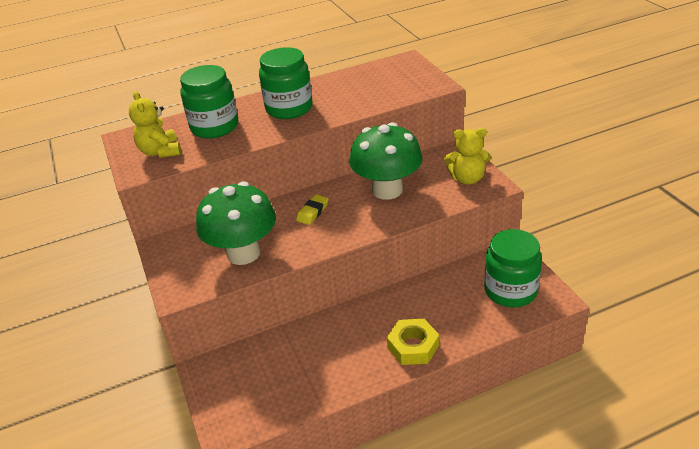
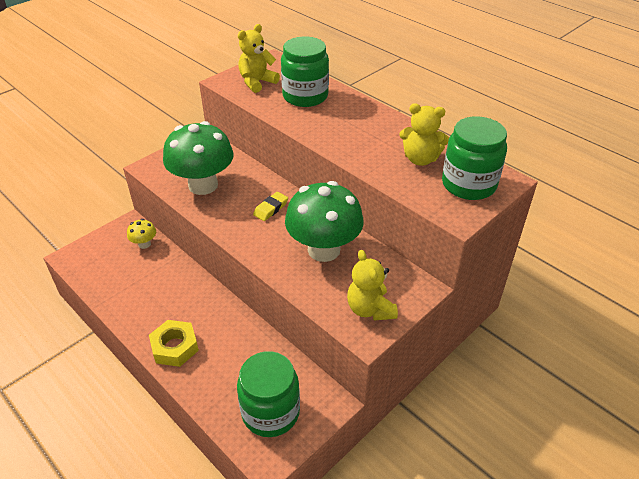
camera: 65 degrees right, 5 degrees up
(247, 358) = (144, 244): none -> yellow mushroom
(289, 108) = (355, 127): green jar -> green jar (468, 184)
(313, 212) = (271, 209): yellow eraser -> yellow eraser turned 60 degrees counterclockwise
(357, 87) = (420, 159): none -> yellow teddy bear

